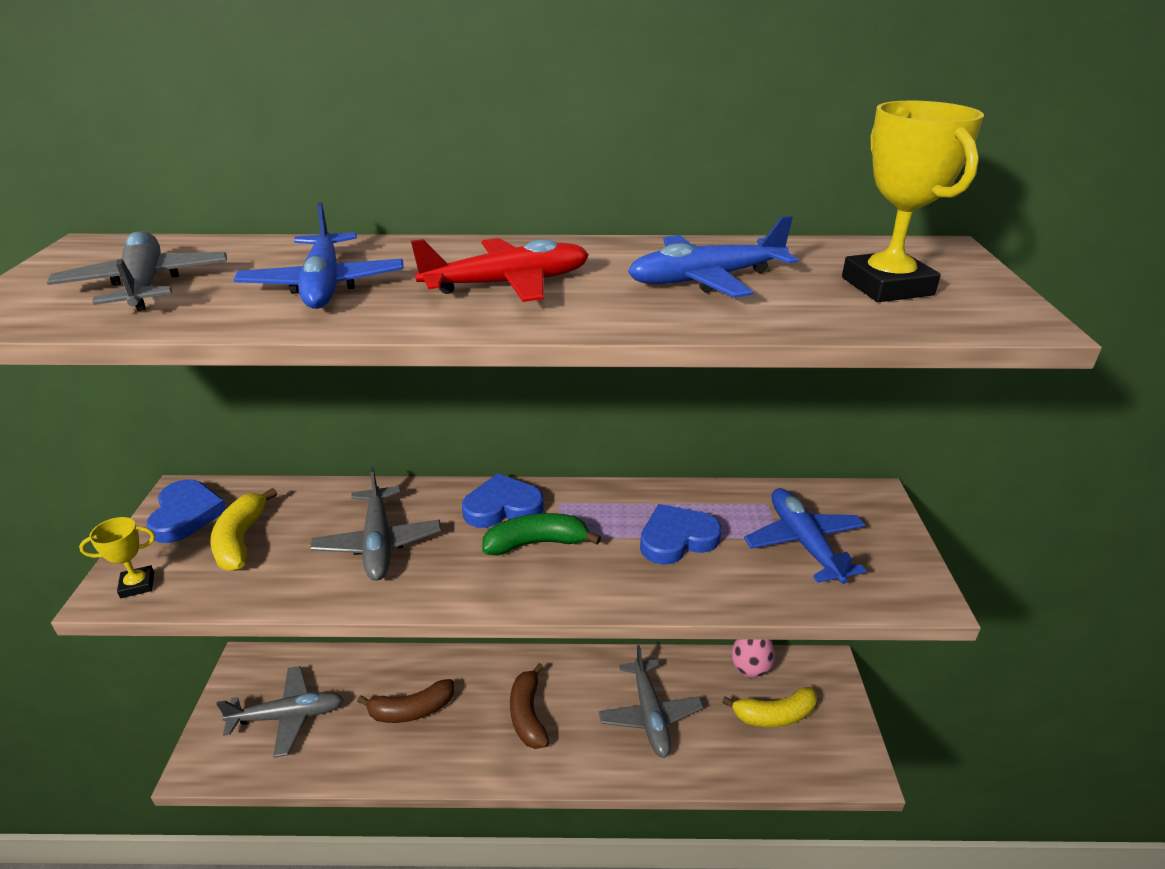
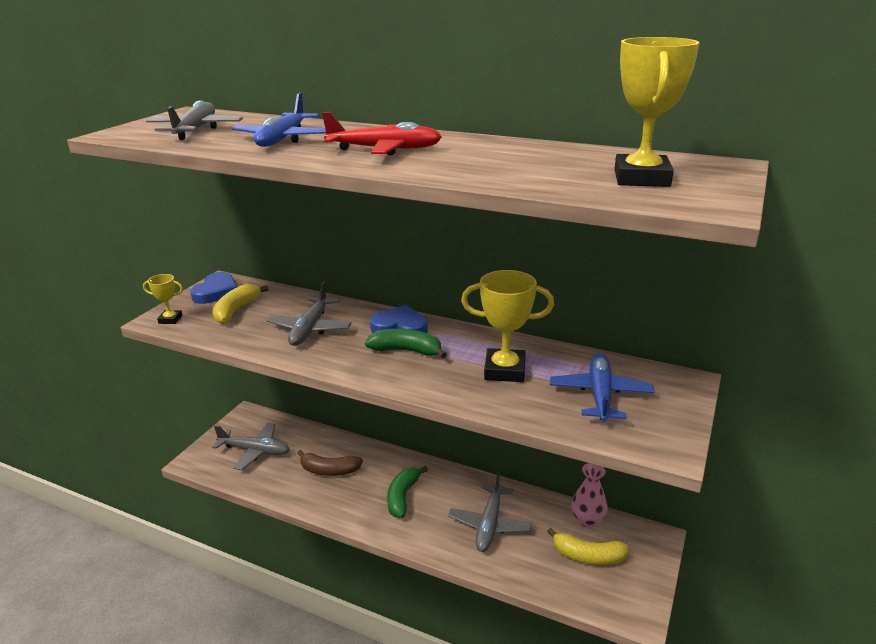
camera: 25 degrees right, 5 degrees down
(528, 715) = (403, 497): brown banana -> green banana
(677, 539) = (504, 370): blue heart -> yellow trophy
(706, 279) = (514, 161): blue plane -> none

